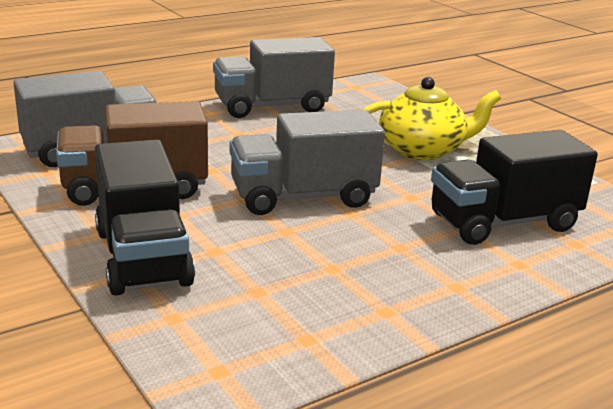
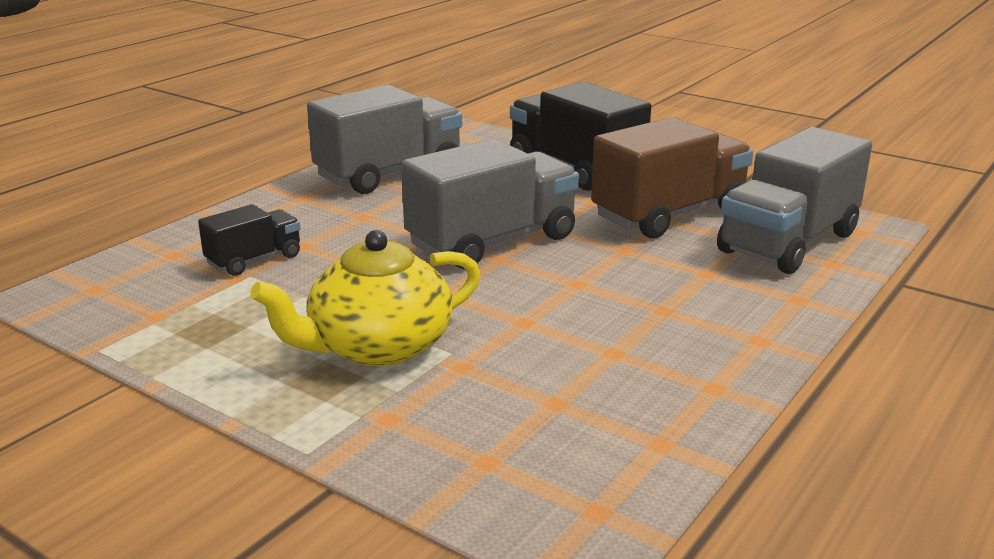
camera: 160 degrees right, 0 degrees up
(272, 107) = (688, 383): grey truck -> grey truck (389, 173)
(503, 223) = (254, 260): black truck -> black truck, size x0.53

